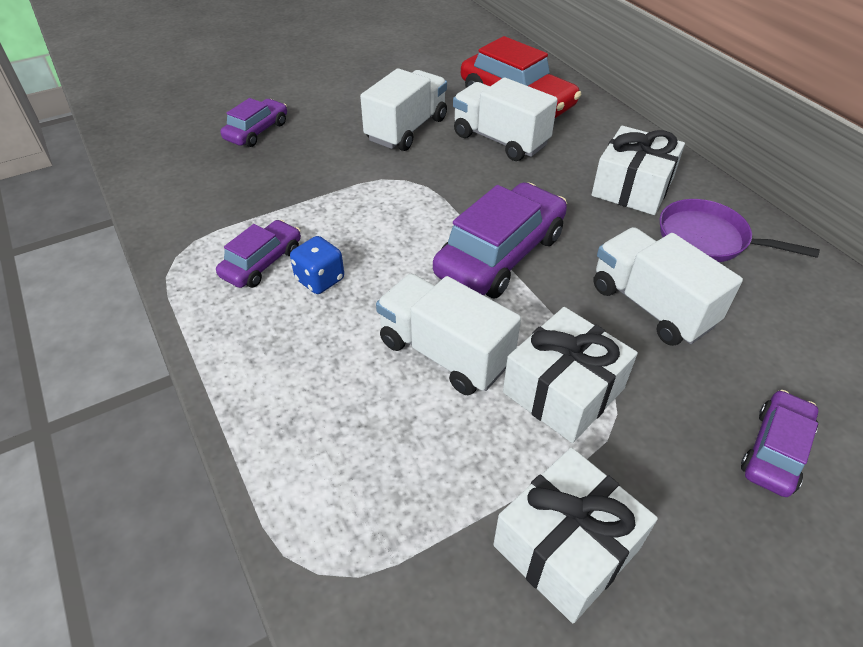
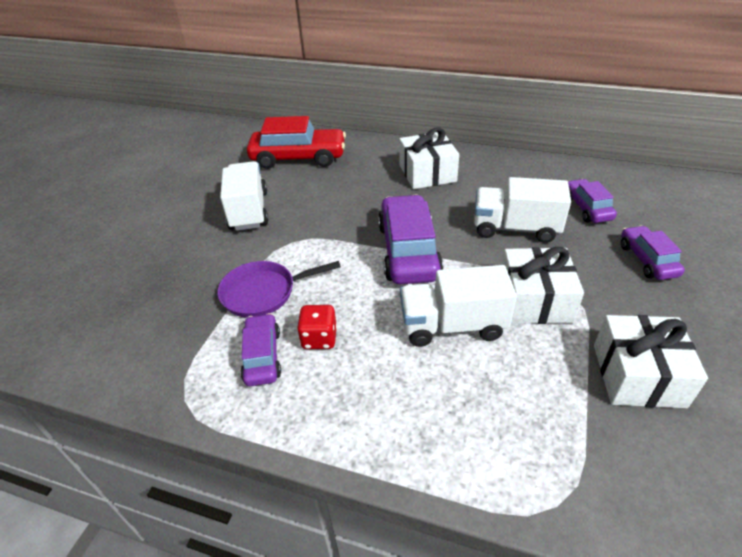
camera: 40 degrees left, 5 degrees down
(257, 131) = (130, 272): purple car -> purple car (587, 208)
(320, 279) = (319, 338): blue dice -> red dice
(500, 140) = (319, 186): white truck -> none
(708, 239) = (496, 179): purple pan -> purple pan (263, 292)

